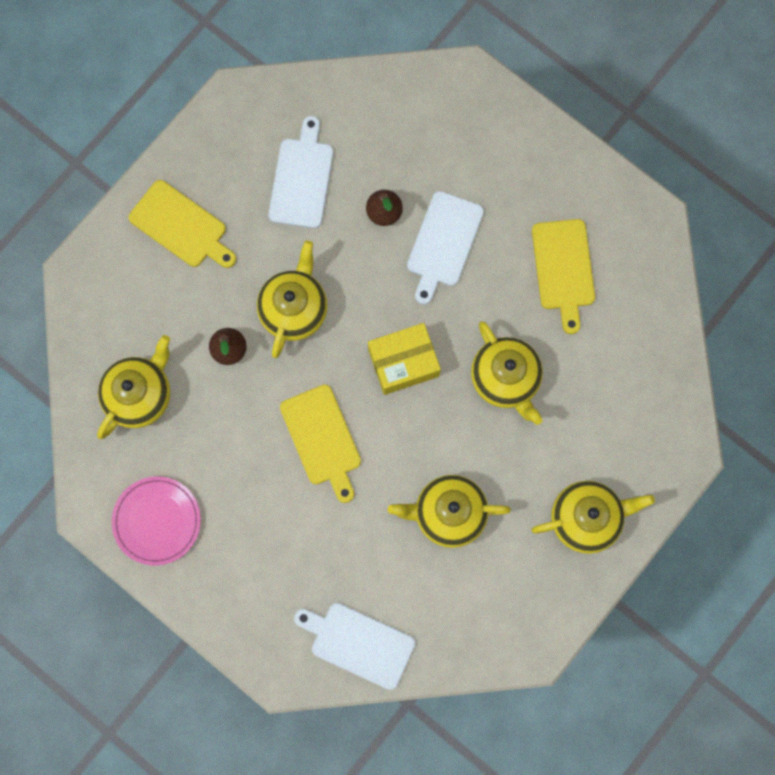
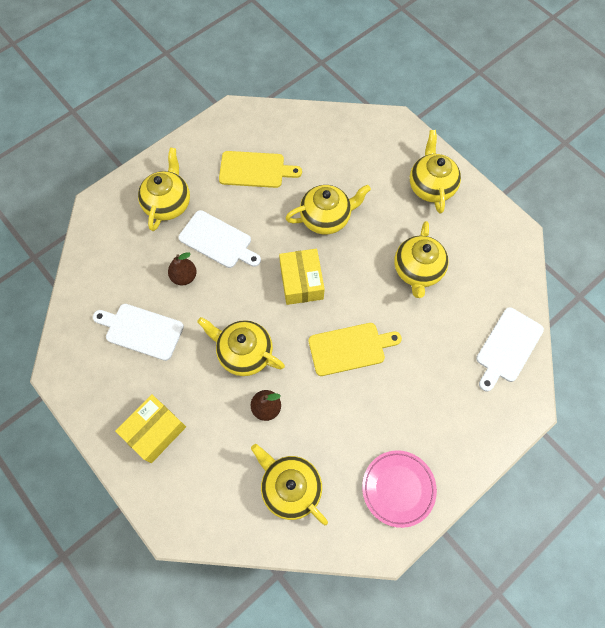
camera: 80 degrees left, 10 degrees down
(181, 226) = (155, 431): yellow cutting board -> yellow box
(487, 166) = (168, 203): none -> yellow teapot

